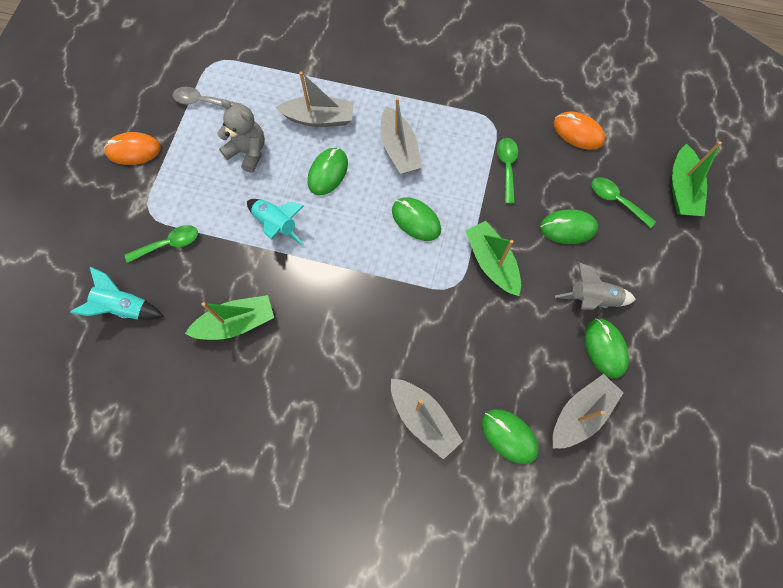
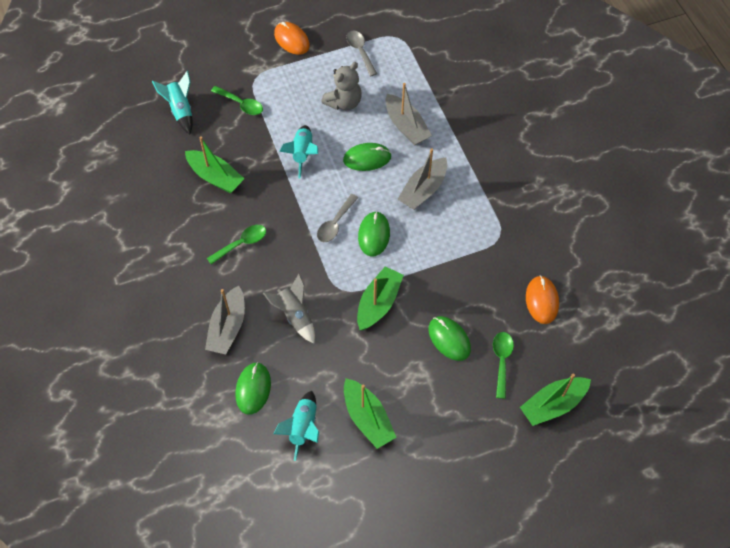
camera: 55 degrees right, 10 degrees down
(248, 152) = (344, 102): grey teddy bear -> grey teddy bear turned 45 degrees clockwise
(378, 245) = (335, 223): none -> grey spoon
(507, 167) = (467, 268): green spoon -> green spoon (241, 243)
(580, 414) = (303, 427): grey boat -> turquoise rocket
(592, 299) = (401, 387): grey rocket -> grey rocket (295, 315)
(605, 348) = (367, 418): green mouse -> green boat

